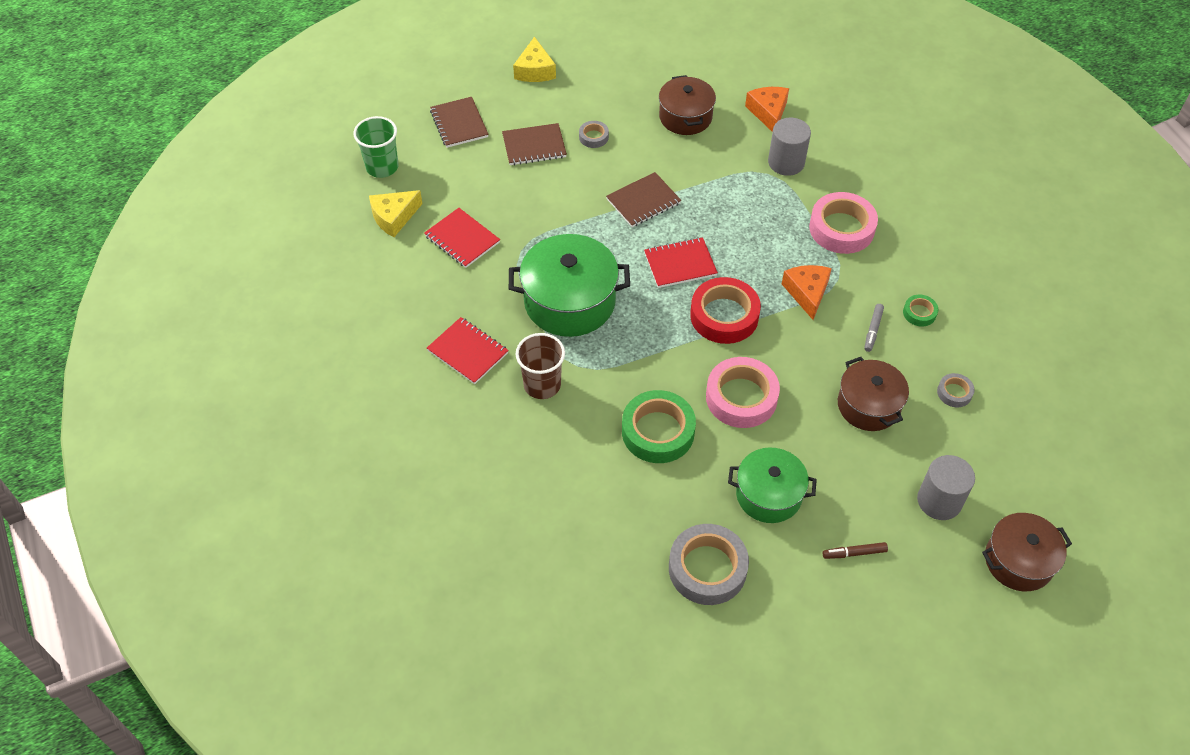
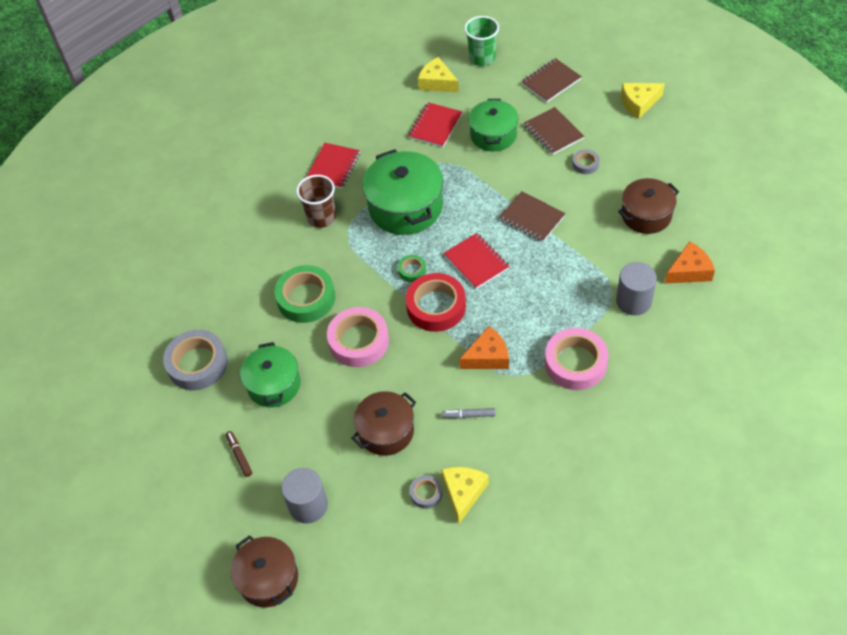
camera: 75 degrees right, 0 degrees up
(507, 194) = (493, 135): none -> green pot
(919, 313) = (505, 446): green tape -> green tape (412, 270)
(962, 362) = (463, 493): none -> yellow cheese

